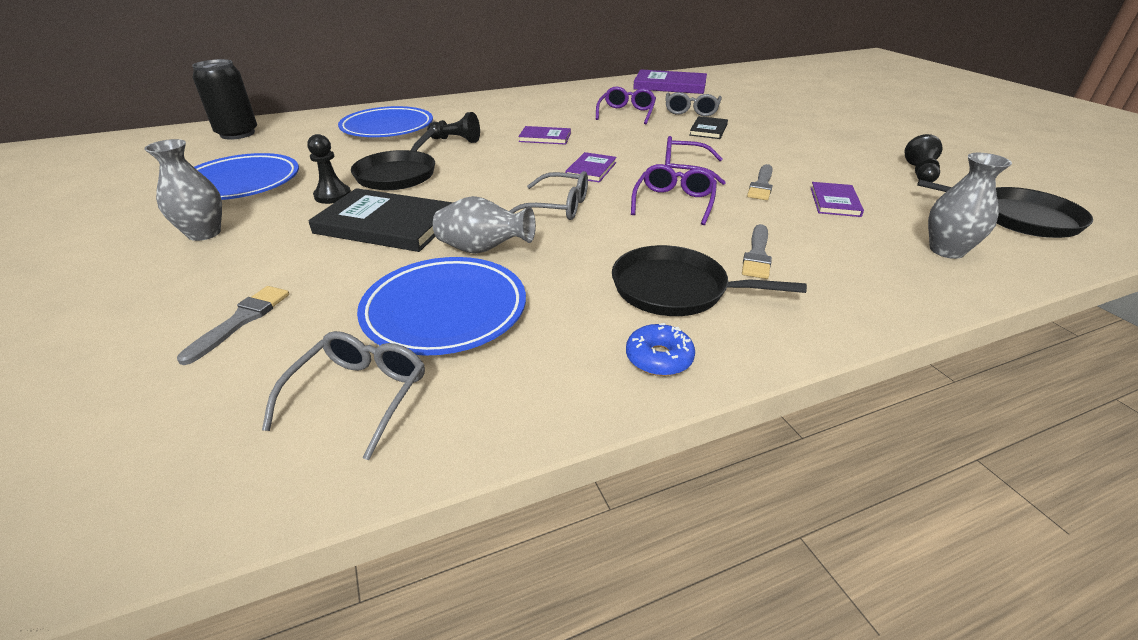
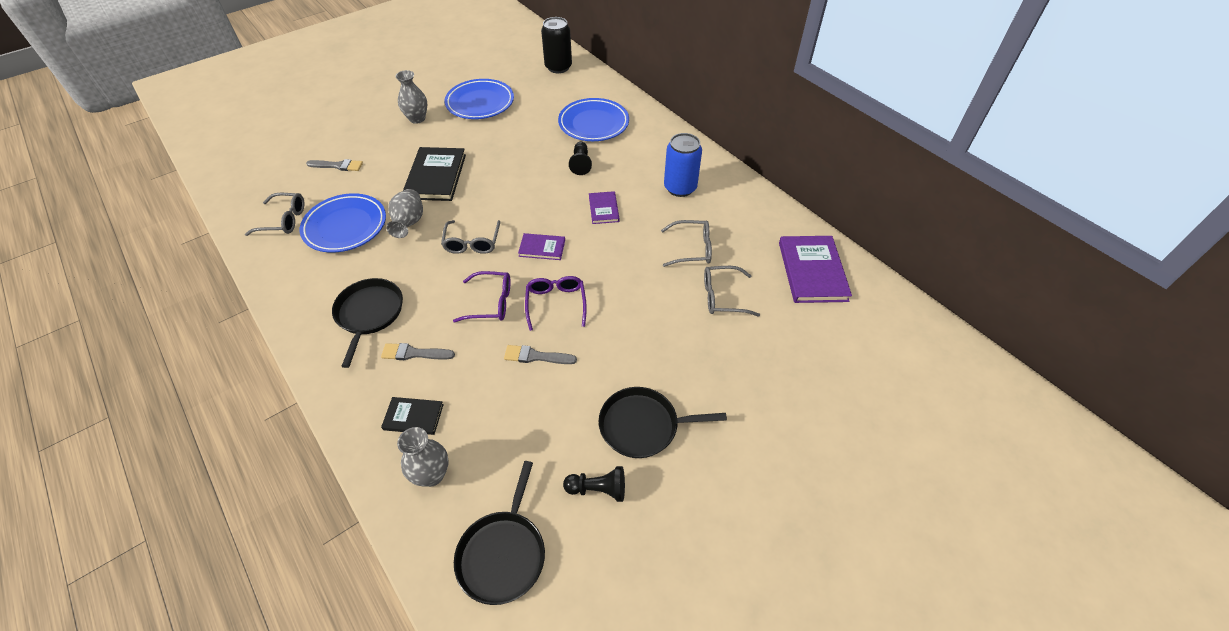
camera: 75 degrees right, 15 degrees up
(333, 196) = (470, 143): black pawn -> none
(398, 174) = (509, 157): black pan -> black pan (643, 426)
(537, 108) = (680, 188): none -> blue can
(626, 113) = (692, 249): purple glasses -> grey glasses
(659, 358) = (304, 313): blue donut -> none
(708, 130) = (666, 314): black book -> black book (413, 417)
(835, 202) = (511, 407): purple book -> none

